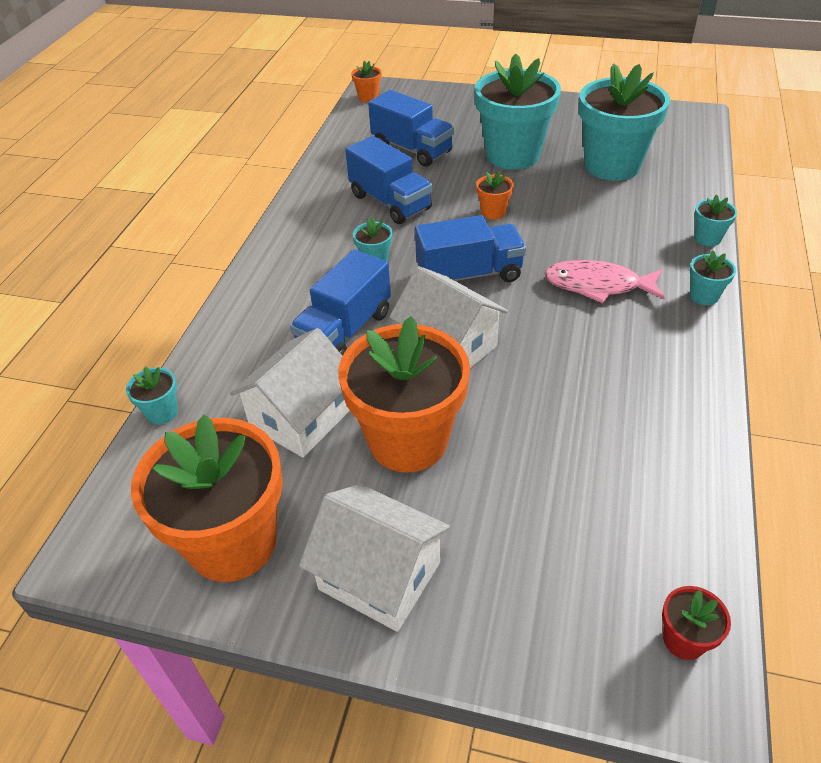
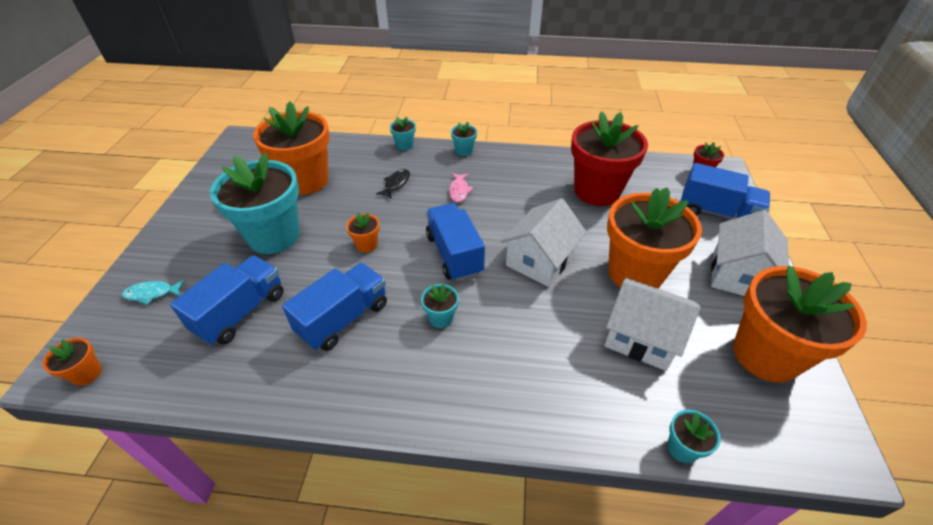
camera: 100 degrees left, 0 degrees up
(345, 330) = (538, 325): blue truck -> blue truck (717, 213)
(443, 107) = (152, 293): none -> turquoise fish
(597, 285) = (459, 191): pink fish -> pink fish, size x0.58
(604, 440) = (597, 191): none -> red flower pot
(610, 231) = (396, 184): none -> black fish
(612, 165) = (306, 181): turquoise flower pot -> orange flower pot

